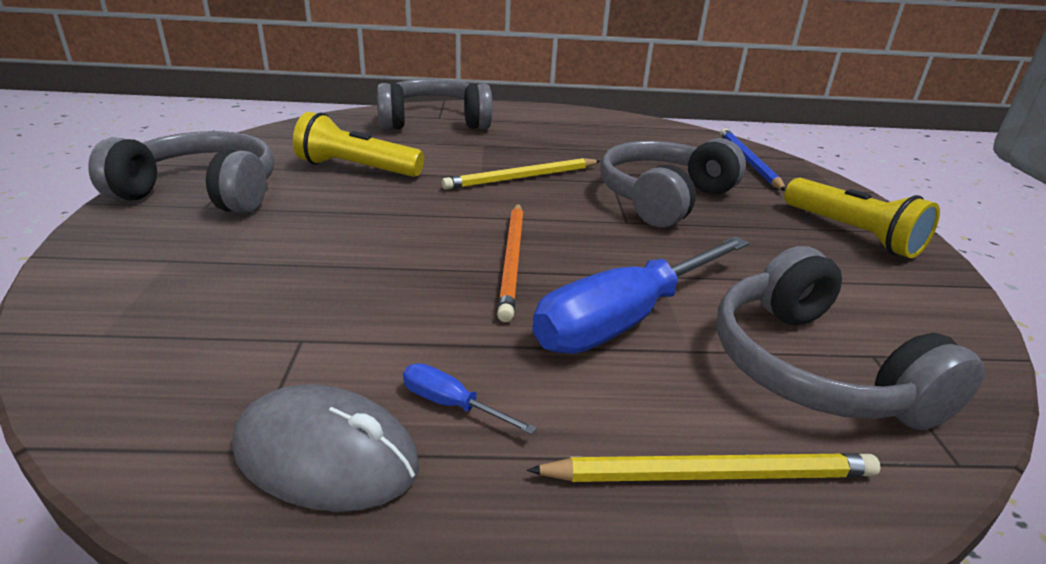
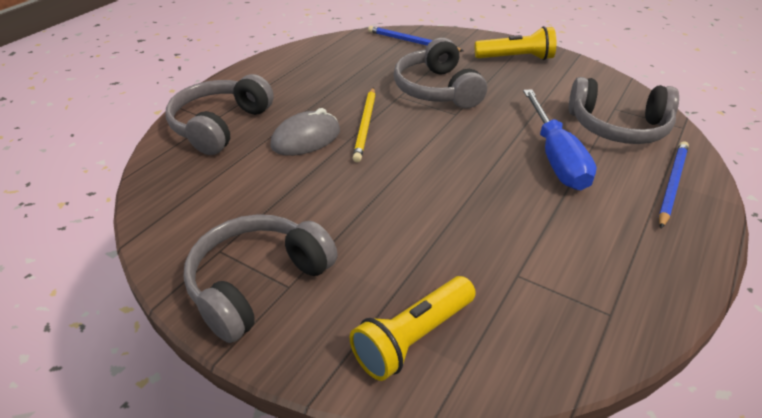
camera: 55 degrees left, 10 degrees up
(326, 456) = (624, 288): grey mouse -> grey mouse (306, 138)
(357, 168) = (283, 190): yellow flashlight -> yellow flashlight (413, 337)
(451, 405) = (601, 237): blue screwdriver -> none
(512, 260) = (475, 170): orange pencil -> none
(711, 475) = (672, 184): yellow pencil -> blue pencil

